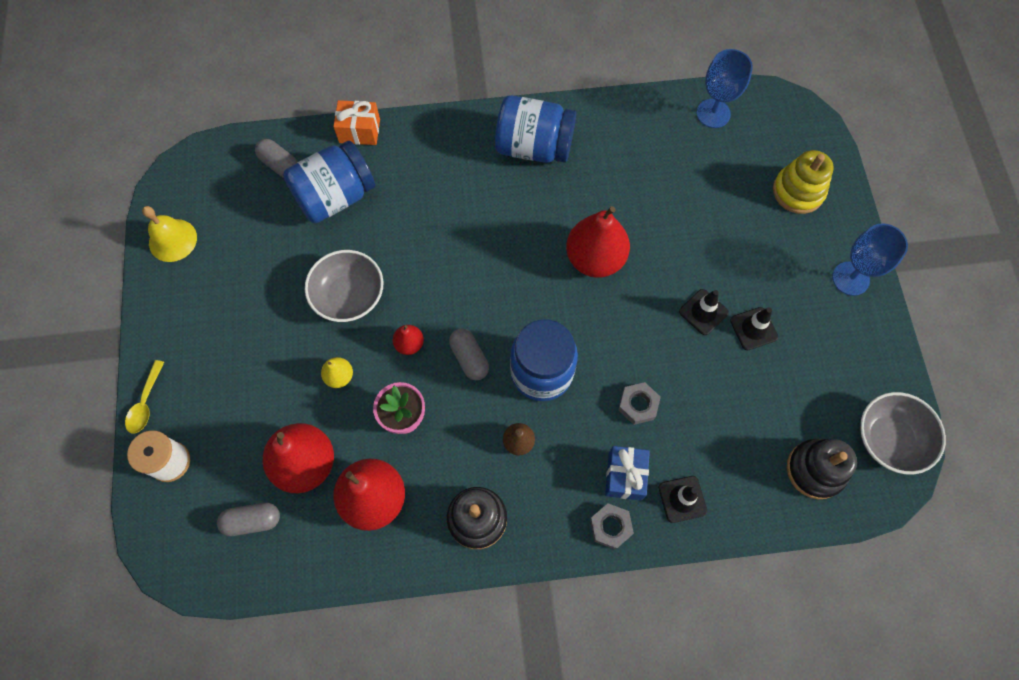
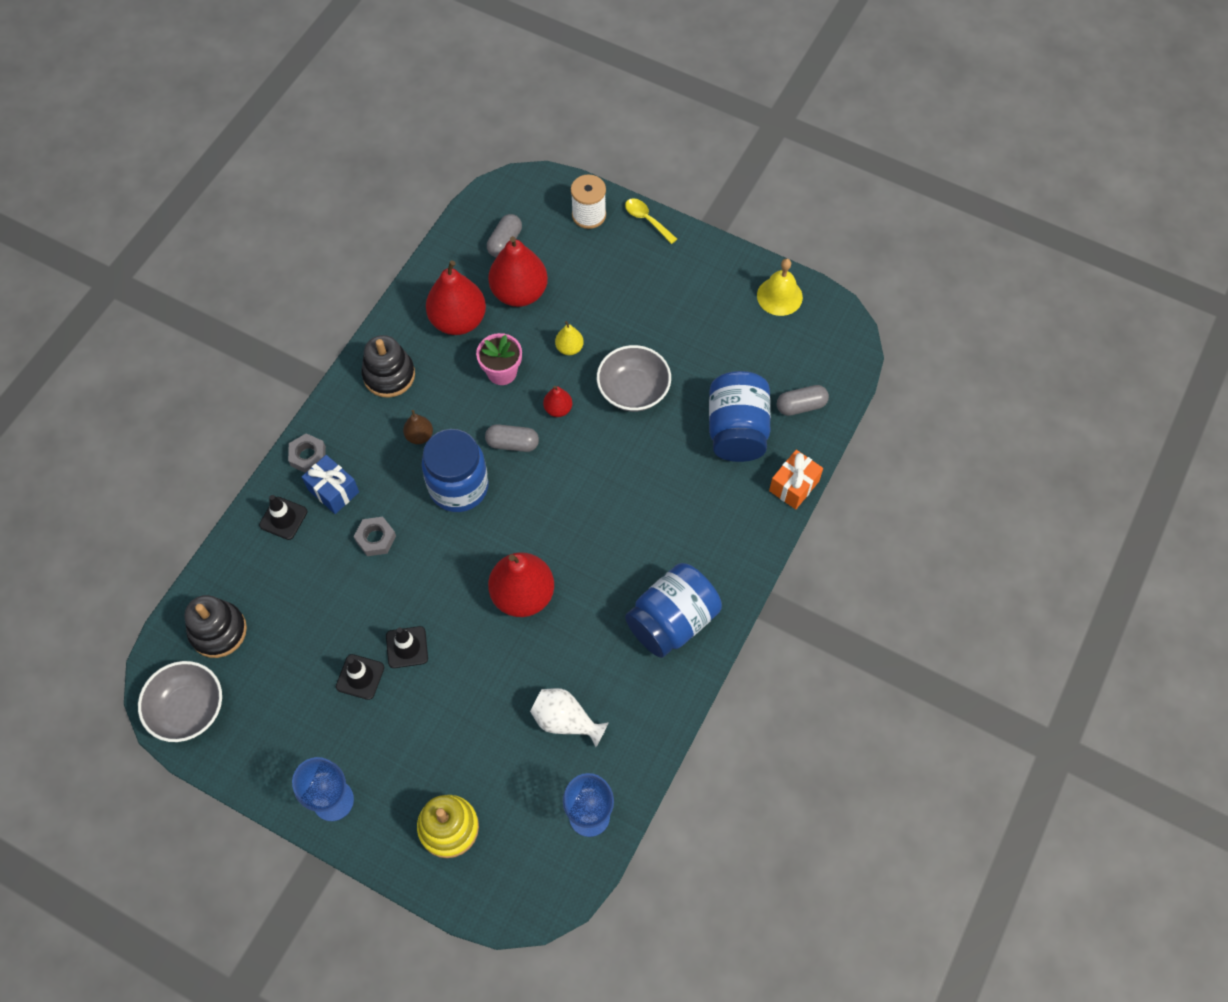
camera: 125 degrees right, 5 degrees down
(664, 168) = (565, 721): none -> white vase

